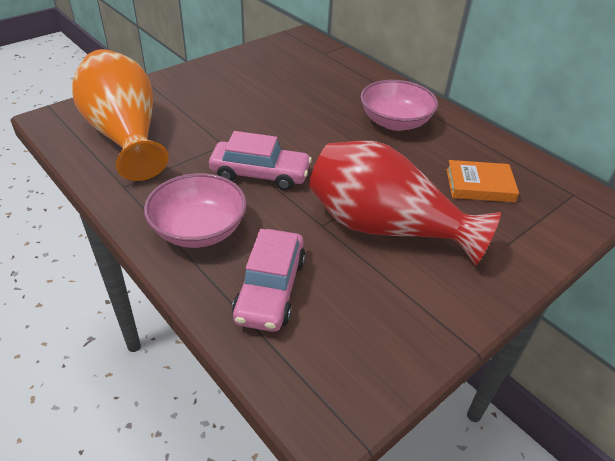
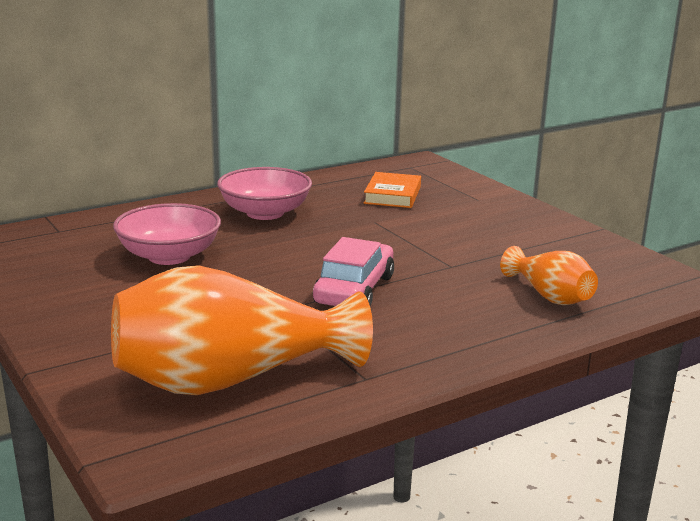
camera: 80 degrees left, 20 degrees down
(199, 230) = (460, 328): pink bowl -> pink bowl (169, 256)
(270, 289) = (549, 296): pink car -> orange vase
(385, 227) = (456, 239): red vase -> none

